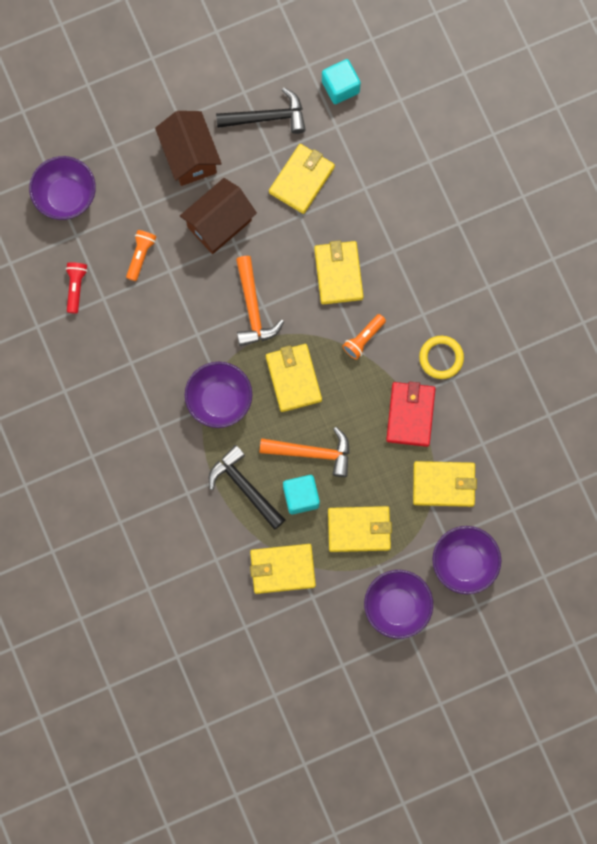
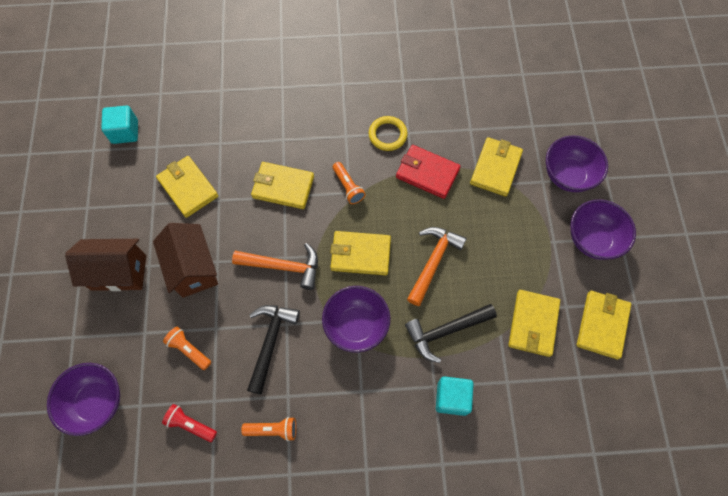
camera: 70 degrees left, 10 degrees down
(97, 361) = (273, 429): none -> orange flashlight
(267, 117) = (119, 196): black hammer -> black hammer (270, 342)
(301, 497) = (470, 285): turquoise cube -> turquoise cube (452, 398)
(359, 529) = (515, 246): yellow wallet -> yellow wallet (602, 325)

